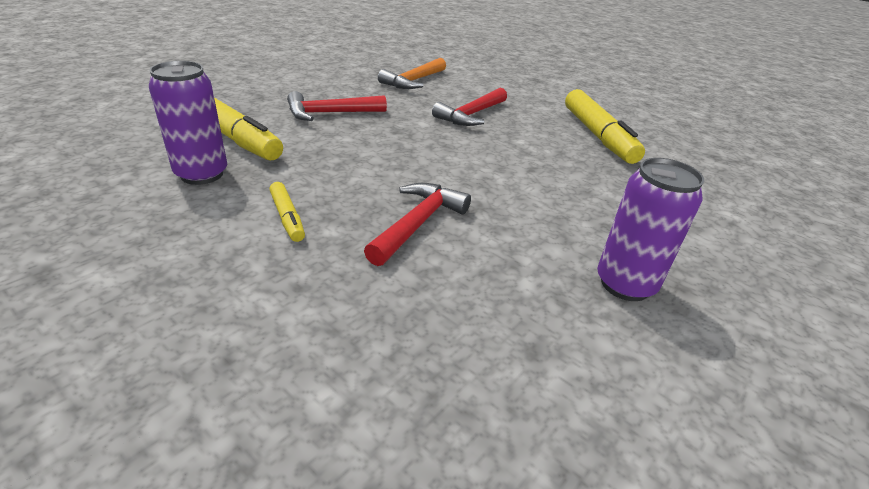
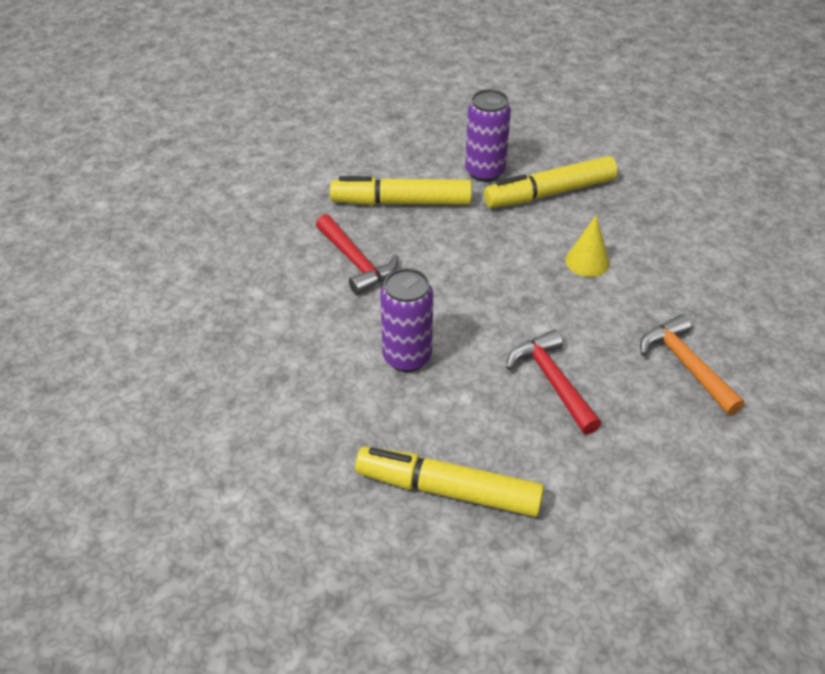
camera: 120 degrees right, 10 degrees up
(287, 217) = (401, 202): yellow marker -> yellow marker, size x2.04
(330, 113) = (587, 261): red hammer -> yellow cone
(625, 284) = (217, 343): purple can -> purple can (407, 357)

